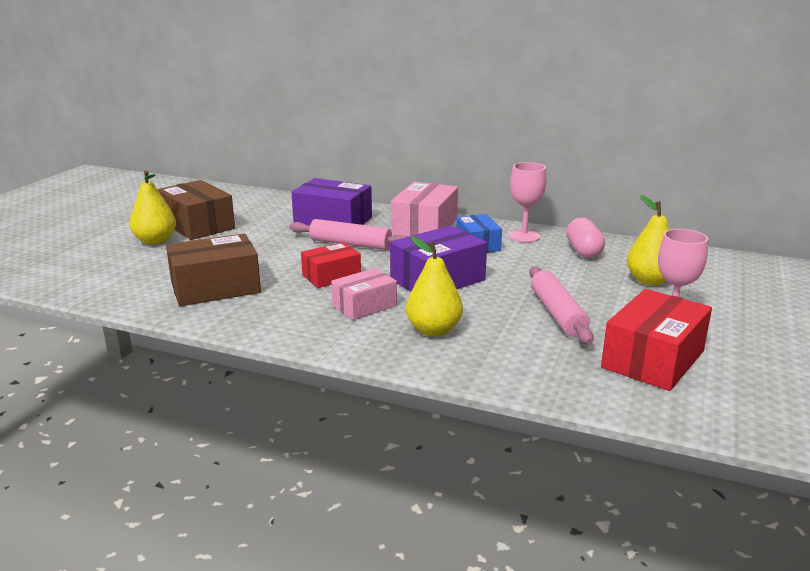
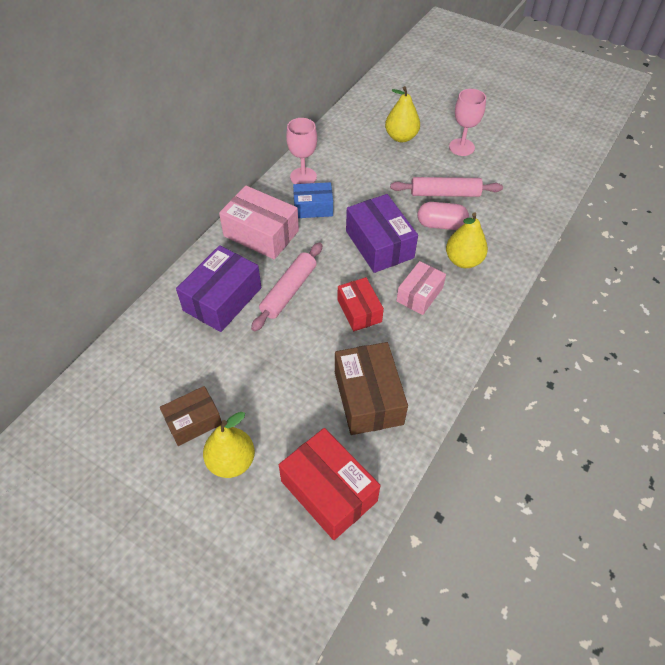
camera: 80 degrees left, 30 degrees up
(198, 225) = (193, 421): brown box -> brown box, size x0.63
(364, 306) = (419, 294): pink box -> pink box turned 60 degrees clockwise
(583, 251) = (342, 153): pink capsule -> pink capsule (441, 225)
(653, 359) = (507, 169): red box -> red box (329, 491)

